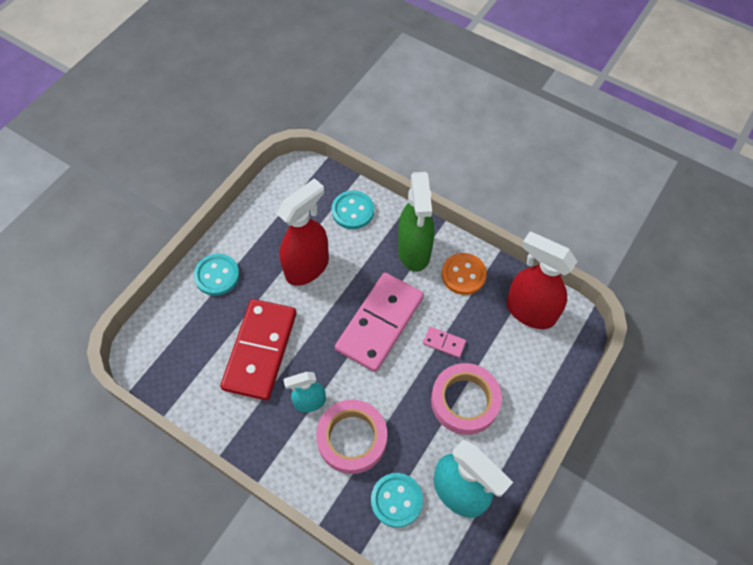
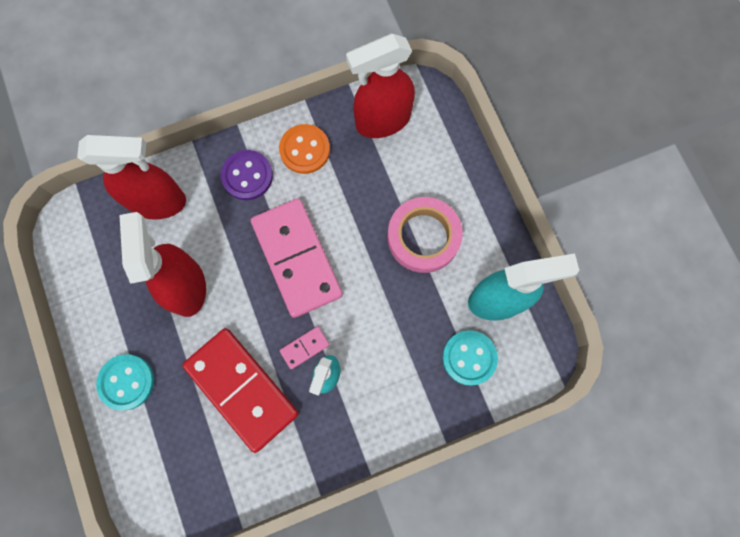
camera: 55 degrees left, 15 degrees up
(352, 211) = (158, 202): turquoise button -> red spray bottle
(352, 438) = (388, 359): pink tape -> none
(414, 251) = (247, 176): green spray bottle -> purple button
(444, 343) = (358, 215): pink domino -> pink domino (304, 348)

